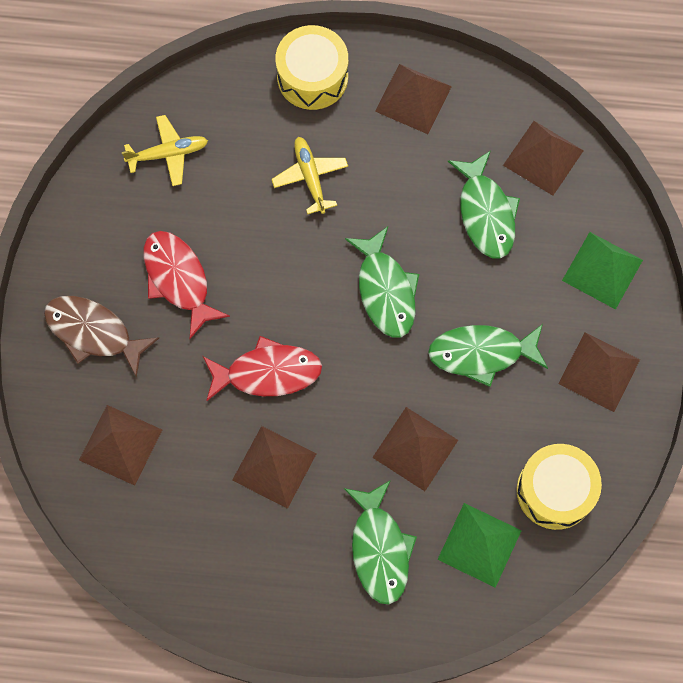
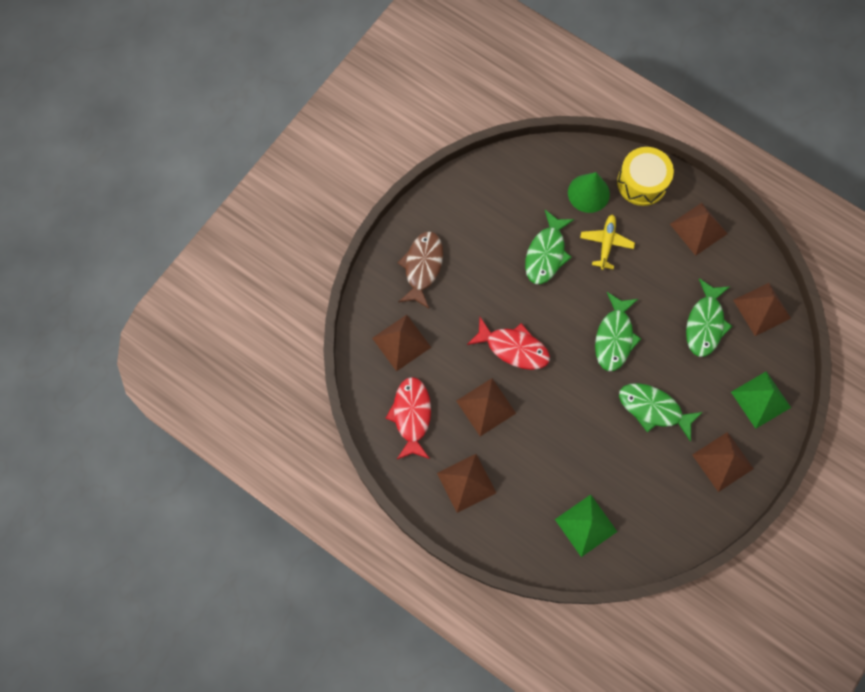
camera: 30 degrees right, 0 degrees up
(93, 332) = (422, 267): brown fish -> brown fish turned 45 degrees clockwise
(168, 154) = (526, 183): yellow plane -> none
(178, 279) = (490, 262): red fish -> red fish (411, 416)
(253, 125) = (588, 193): none -> green cone
(379, 549) = (522, 492): green fish -> green fish (546, 253)
(415, 449) = (578, 444): brown pyramid -> brown pyramid (466, 483)
(555, 491) = (652, 519): yellow drum -> none

